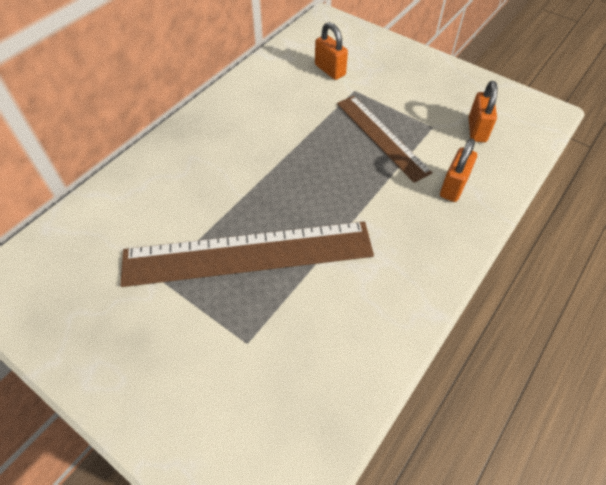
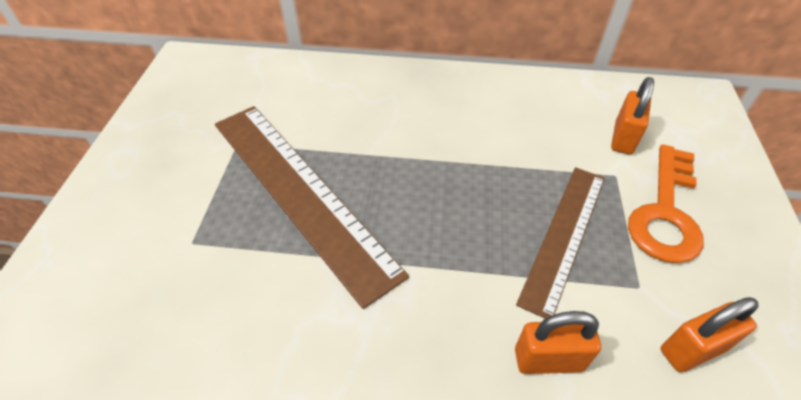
camera: 60 degrees right, 5 degrees down
(394, 88) = (665, 213): none -> orange key

